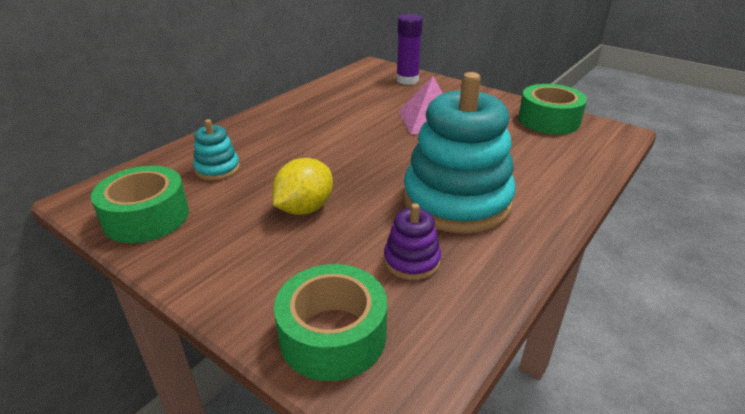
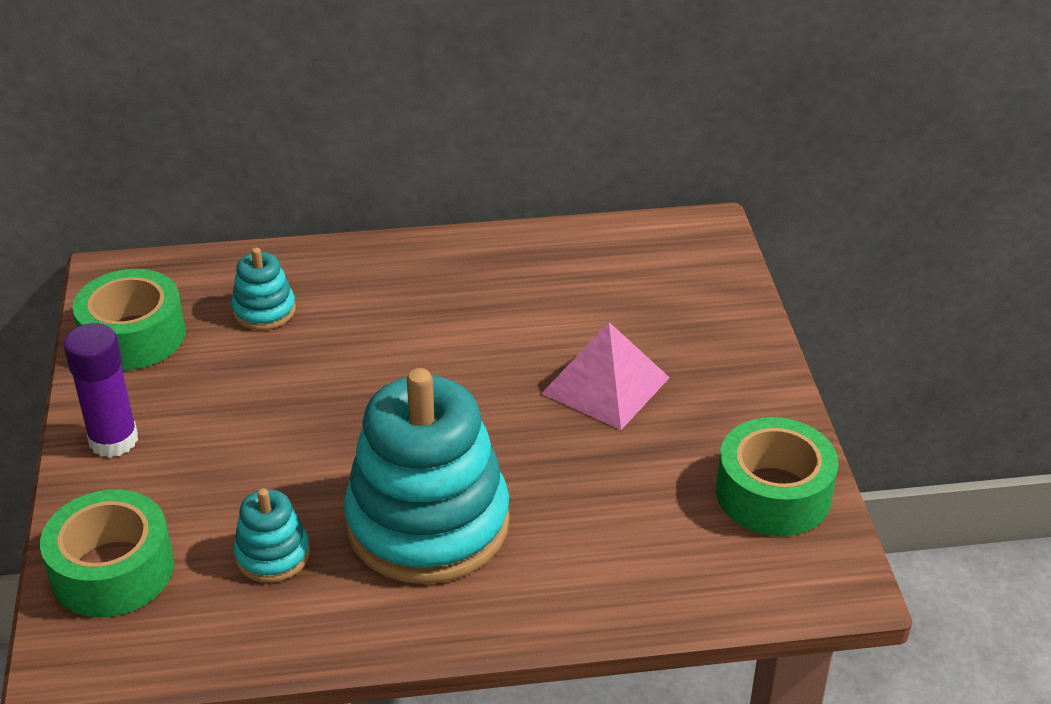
camera: 45 degrees right, 5 degrees up
(304, 208) = (271, 423): yellow lemon -> none
(407, 80) = (704, 290): purple glue stick -> purple glue stick (113, 440)
(411, 261) = (272, 555): purple stacking toy -> turquoise stacking toy

